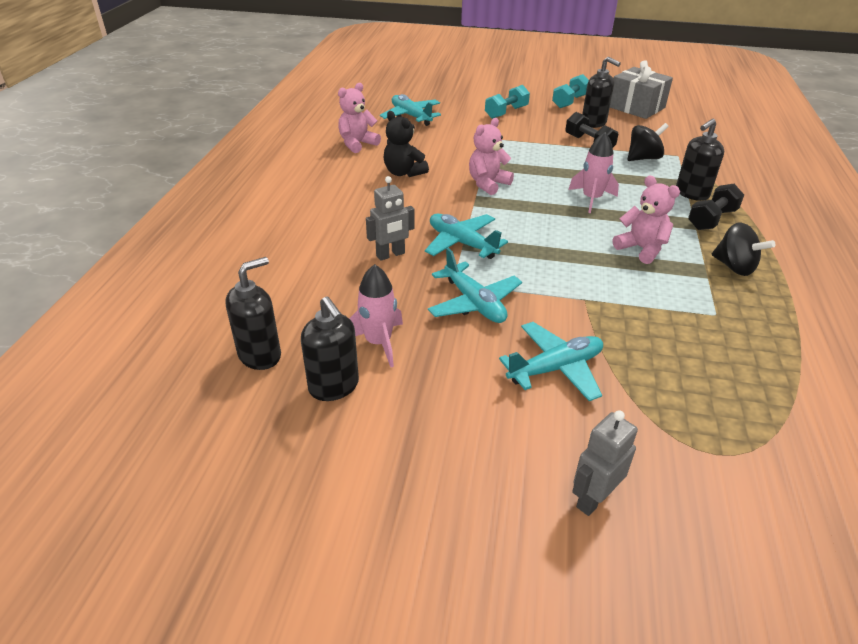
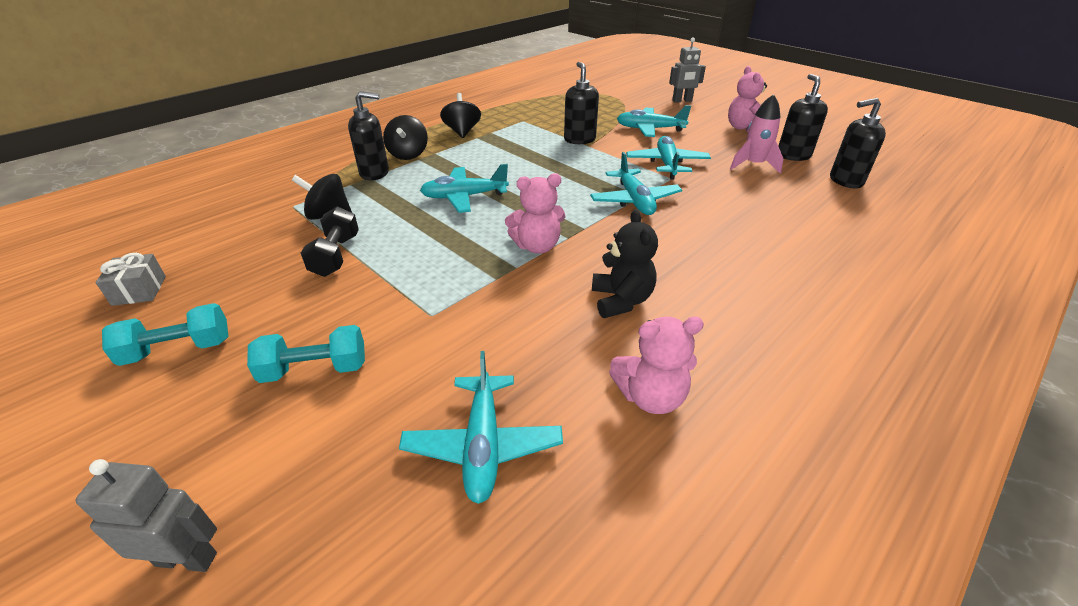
camera: 145 degrees left, 0 degrees up
(390, 255) = (709, 211): grey robot -> grey robot (187, 558)
(591, 199) = (464, 197): pink rocket -> turquoise plane
(594, 123) = (257, 285): black soap dispenser -> black soap dispenser (579, 139)
(636, 107) = (139, 290): grey gift -> grey gift, size x0.53
(641, 249) = (499, 155): pink teddy bear -> pink teddy bear (743, 128)
(712, 219) = (408, 154): black dumbbell -> black spinning top

